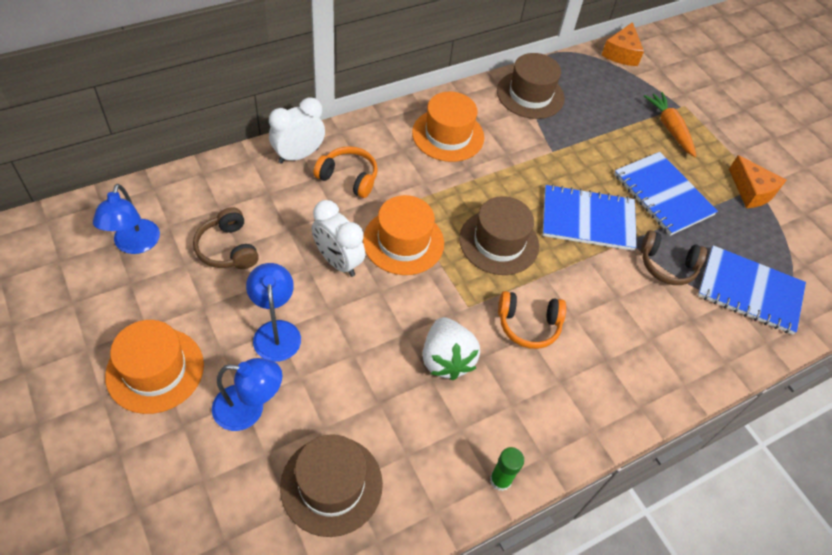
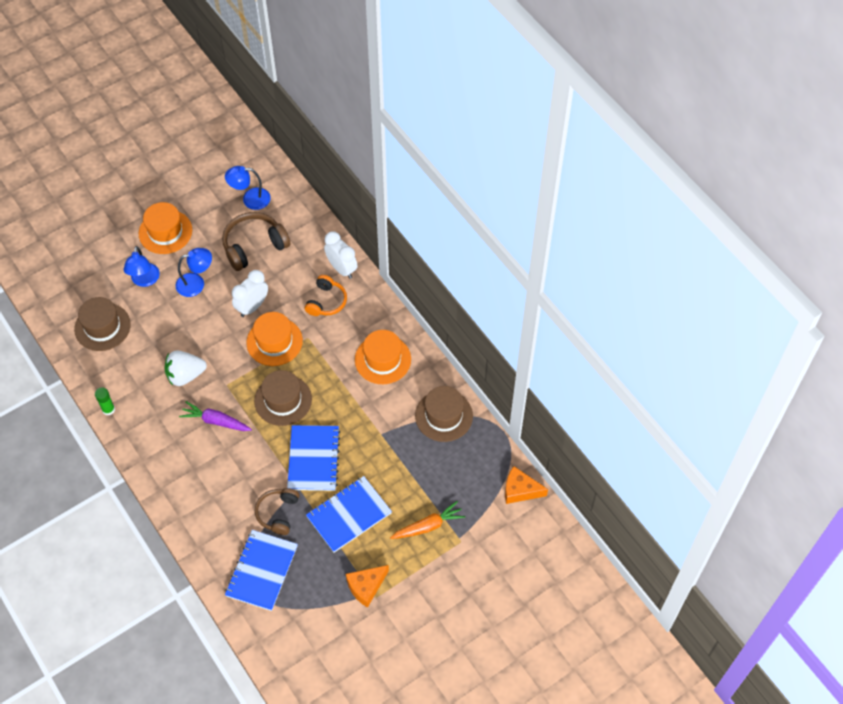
camera: 90 degrees right, 5 degrees up
(227, 249) = (254, 246): brown headphones -> brown headphones, size x1.54
(528, 325) = (215, 421): orange headphones -> purple carrot

